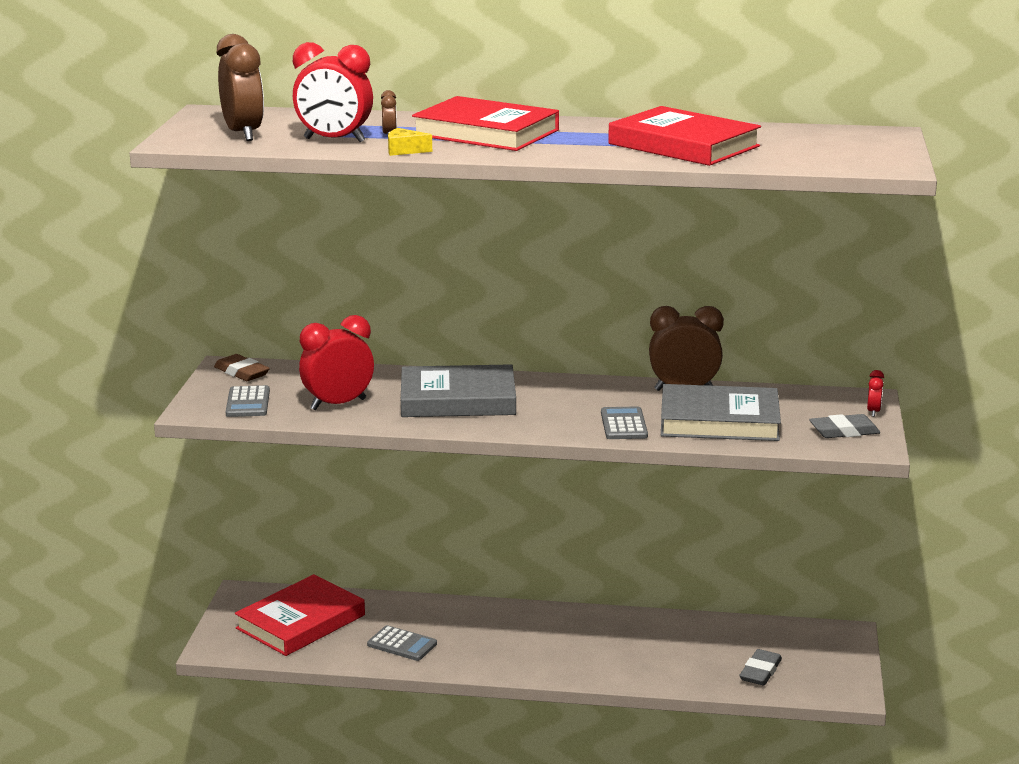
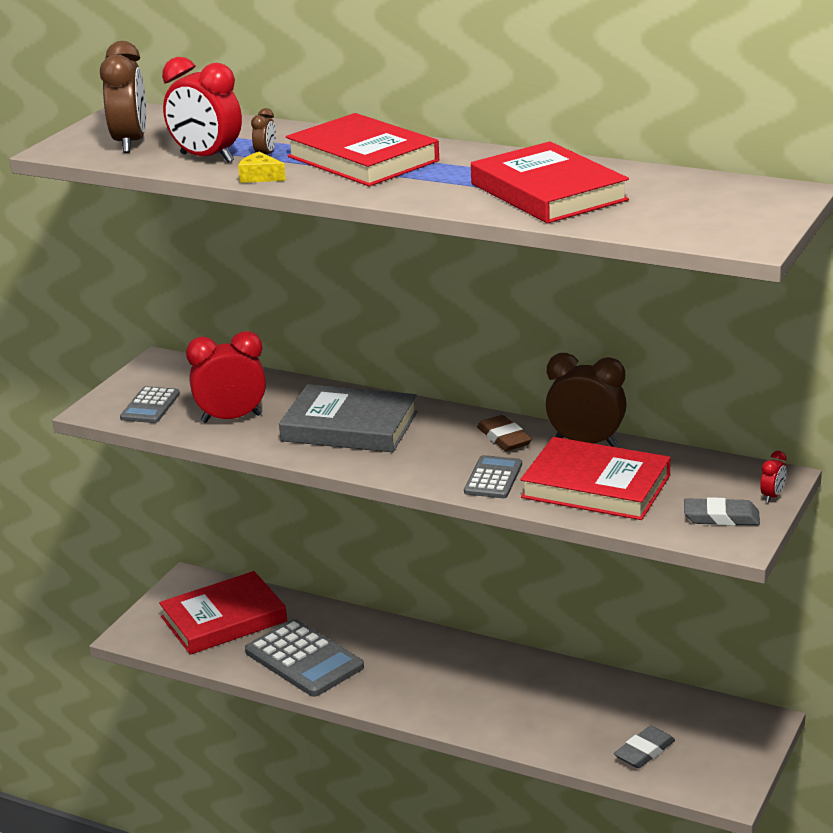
camera: 20 degrees right, 5 degrees up
(242, 372) = (168, 370): brown eraser -> brown eraser (504, 438)
(402, 644) = (304, 659): grey calculator -> grey calculator, size x1.77
(719, 421) = (596, 486): grey book -> red book

